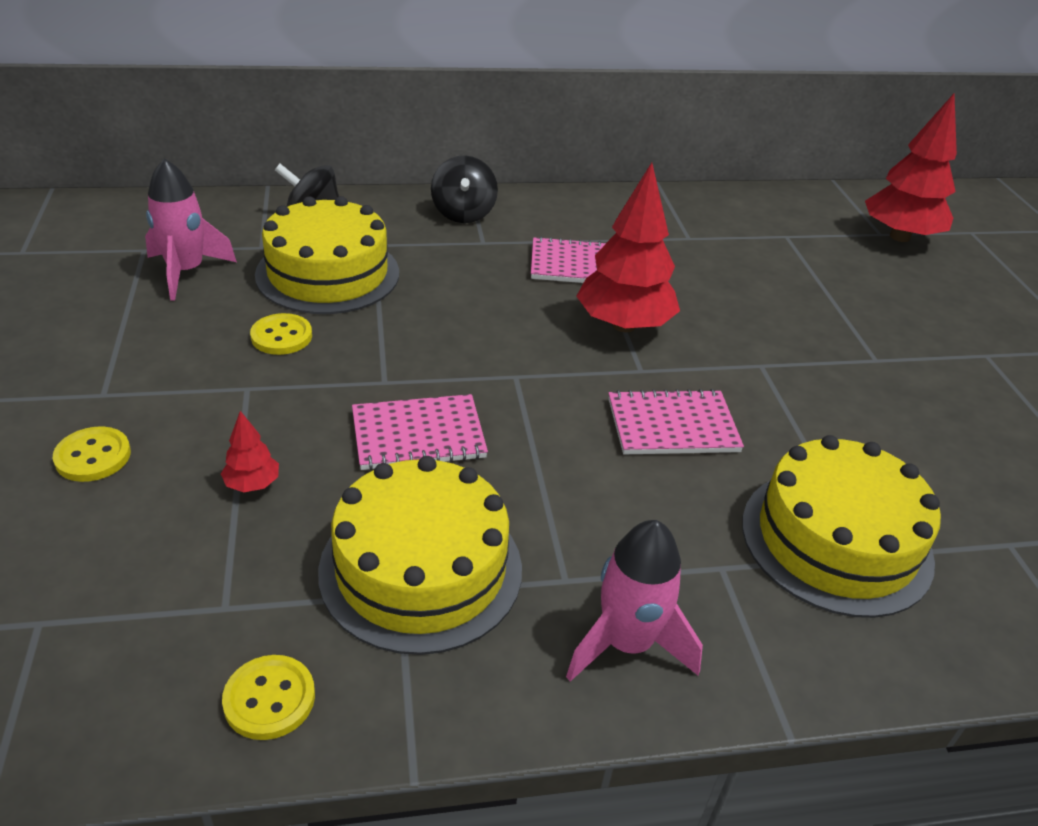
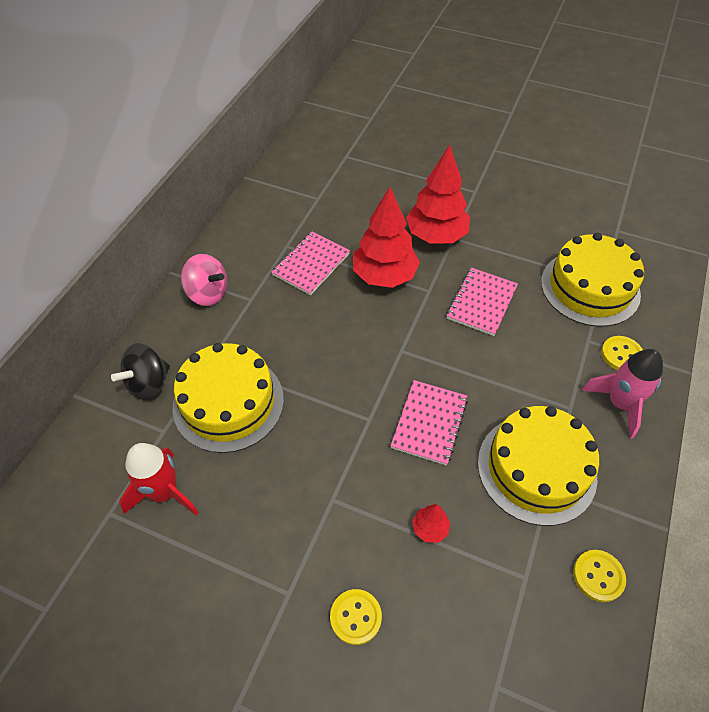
camera: 55 degrees left, 15 degrees up
(186, 272) = (164, 493): pink rocket -> red rocket
(281, 336) = (287, 458): yellow button -> yellow button (621, 354)
(463, 214) = (208, 293): black spinning top -> pink spinning top
(899, 236) = (379, 113): red tree -> red tree (436, 235)

